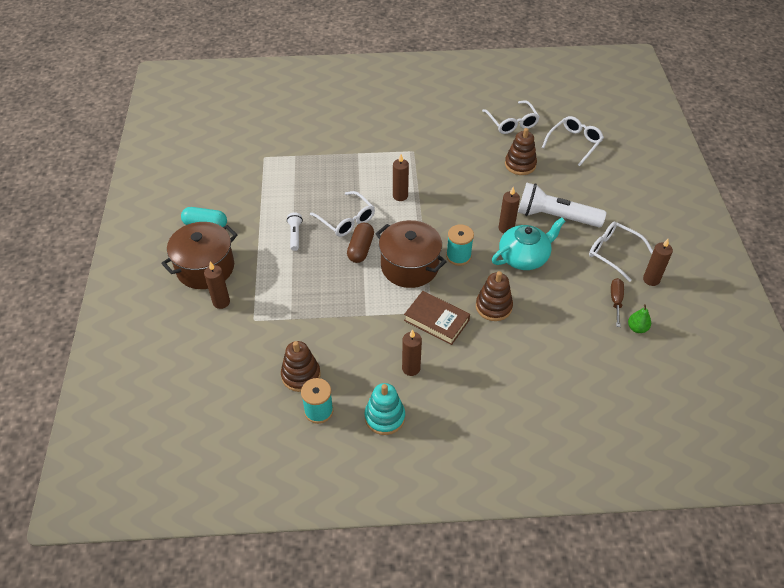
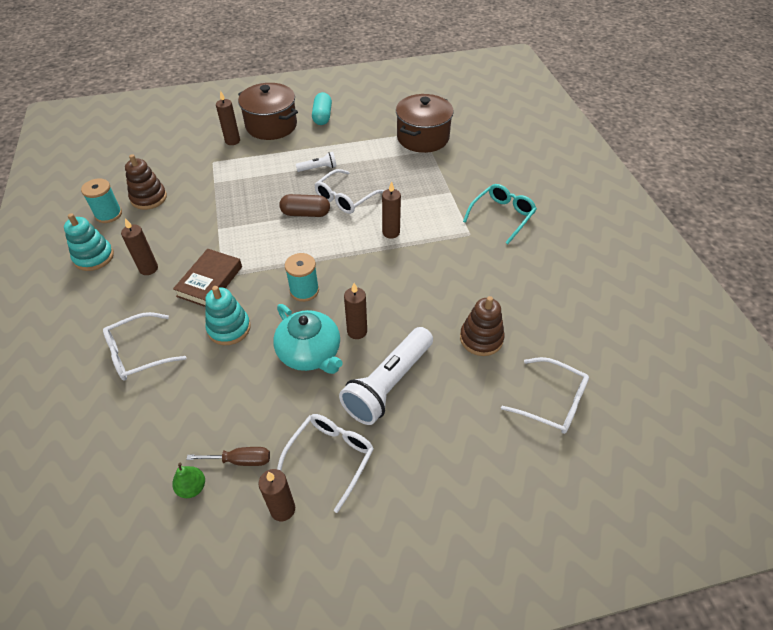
camera: 80 degrees right, 0 degrees up
(396, 129) = (502, 216): none -> turquoise glasses
(409, 266) = (285, 252): brown pot -> brown pot (422, 138)
(493, 307) = (229, 328): brown stacking toy -> turquoise stacking toy
(512, 123) = (565, 324): white glasses -> white glasses (138, 353)
(555, 217) = (388, 384): white flashlight -> white flashlight turned 150 degrees counterclockwise

